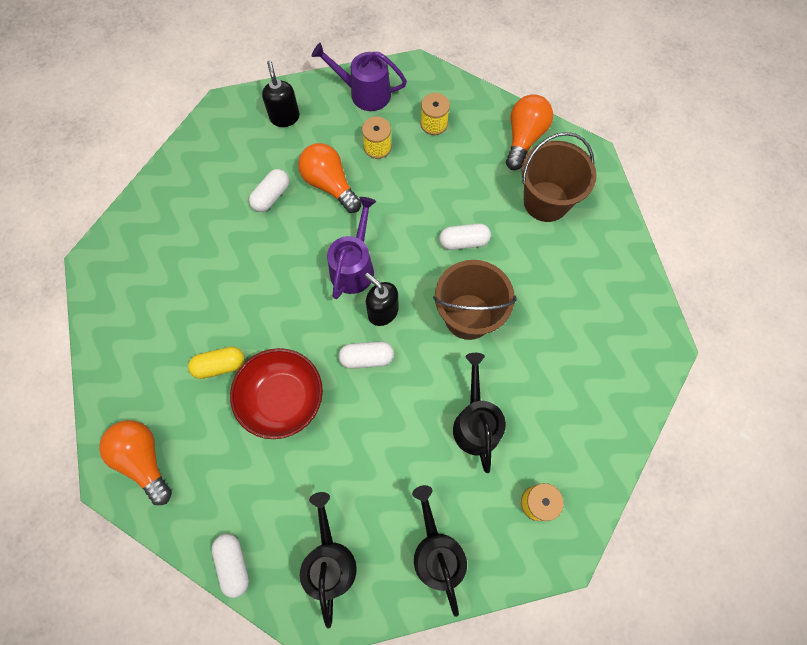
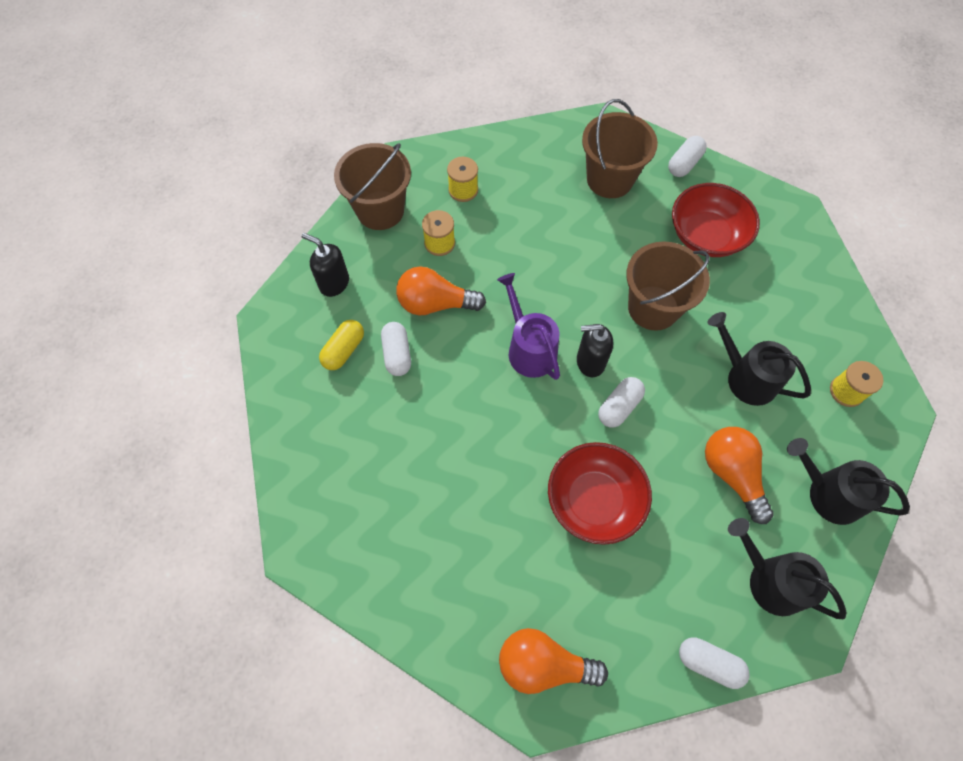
camera: 45 degrees left, 5 degrees down
(220, 365) = (515, 525): yellow capsule -> yellow capsule (344, 350)
(365, 93) = (380, 210): purple watering can -> brown bucket
(463, 241) = (587, 257): white capsule -> white capsule (684, 164)
(524, 138) = (542, 147): orange light bulb -> orange light bulb (732, 474)
(569, 302) = (706, 235): none -> red bowl

